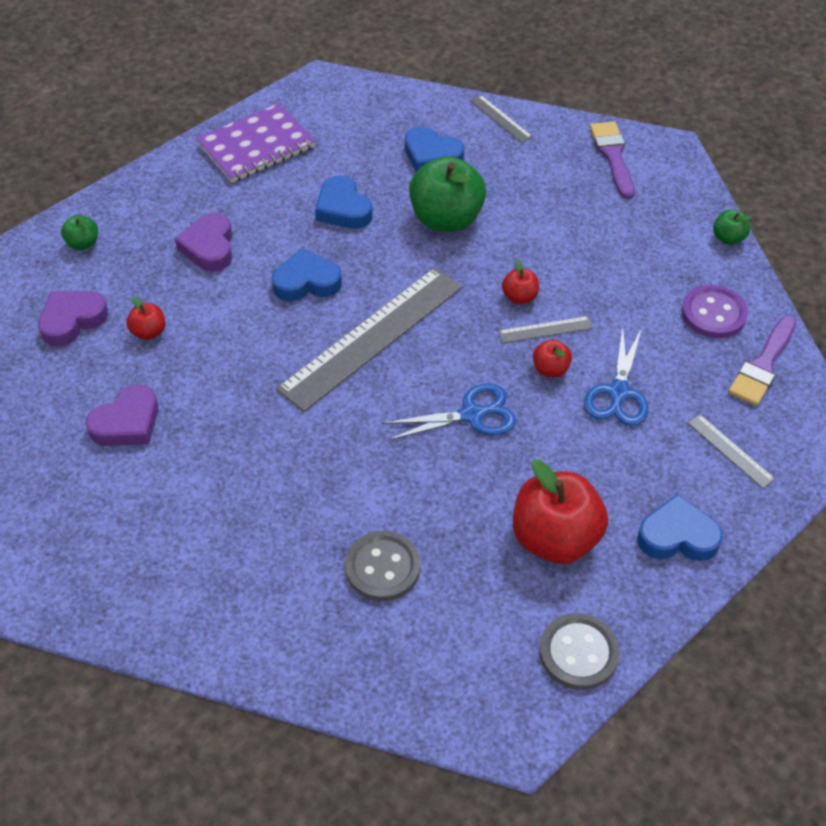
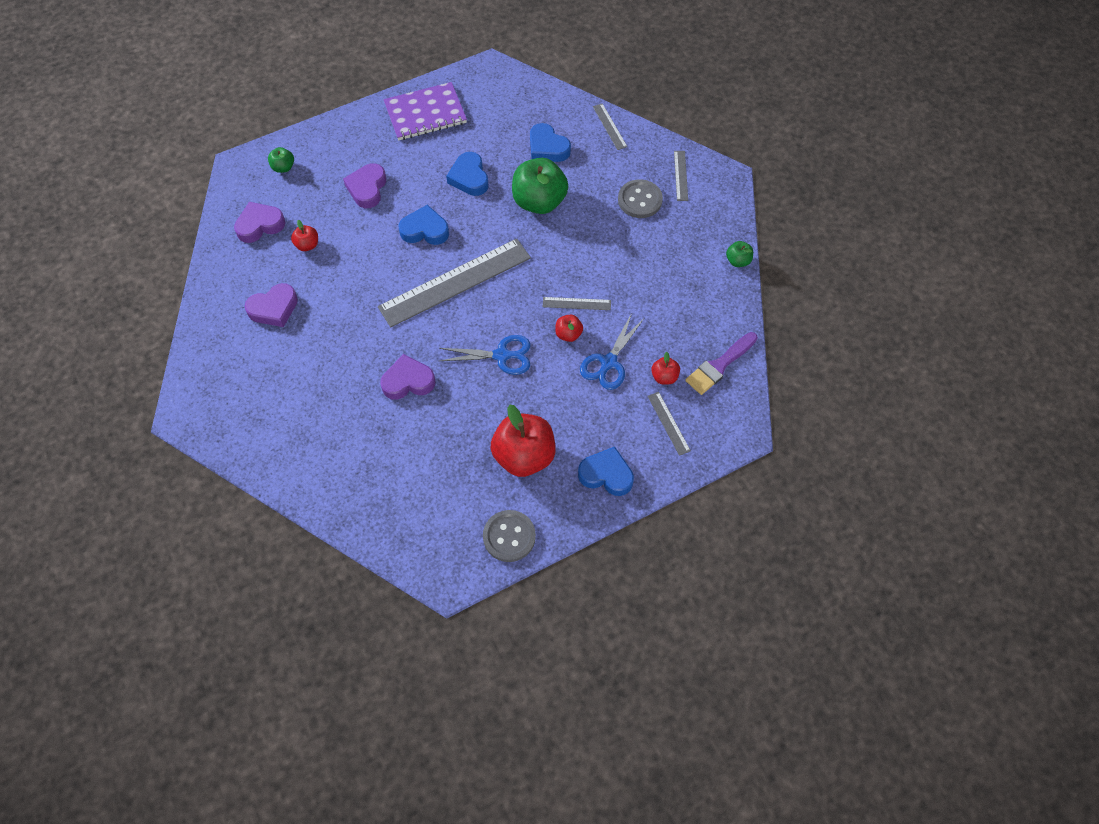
camera: 15 degrees right, 10 degrees up
(354, 476) = (408, 381): none -> purple heart
(382, 567) = (405, 448): grey button -> grey button (640, 200)
(519, 297) = (568, 274): red apple -> red apple (664, 377)
(613, 156) = (680, 175): purple brush -> grey ruler
(713, 313) = (701, 318): purple button -> none

